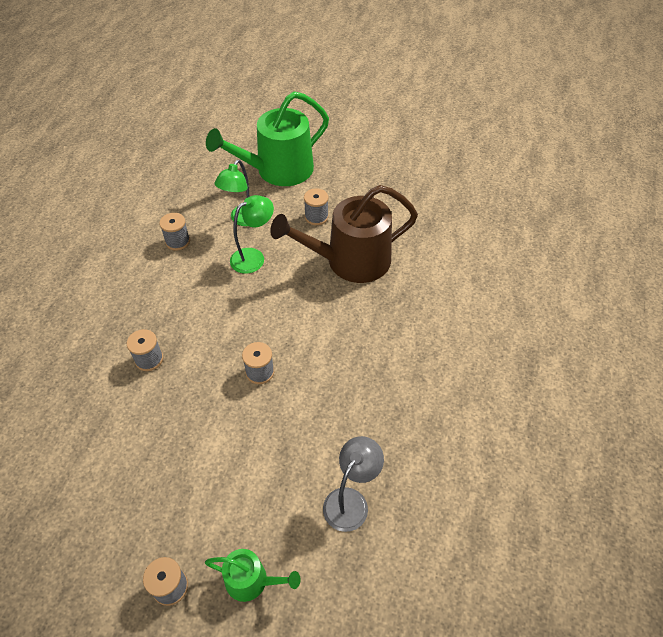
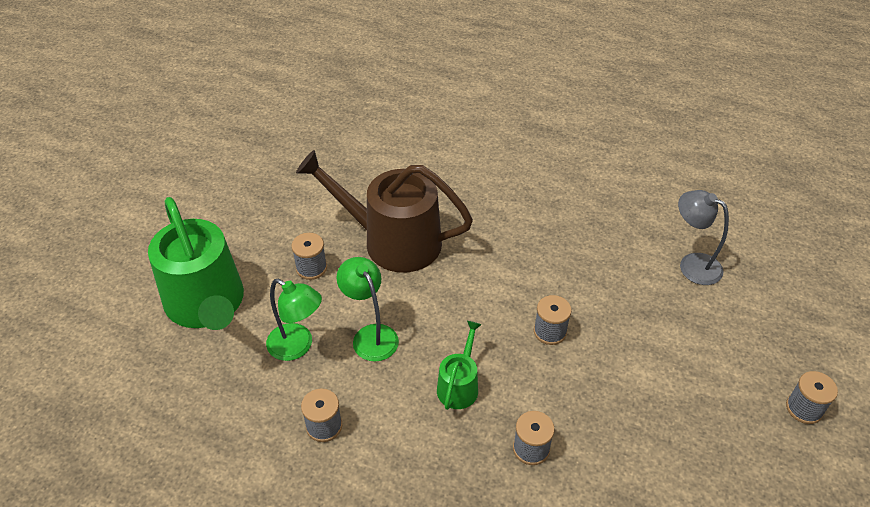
camera: 85 degrees left, 5 degrees down
(251, 580) = (782, 341): green watering can -> green watering can (459, 385)
(350, 261) = (393, 241): brown watering can -> brown watering can turned 120 degrees clockwise

